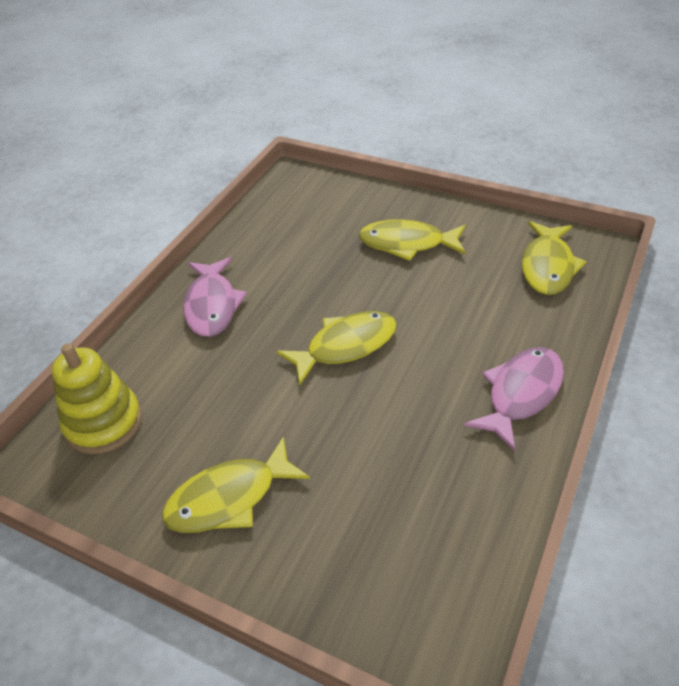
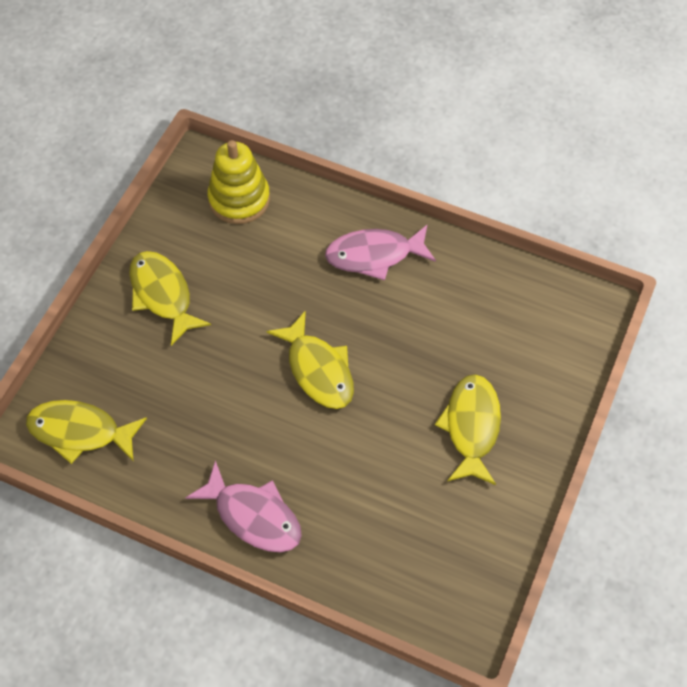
camera: 85 degrees right, 15 degrees up
(547, 266) = (434, 568): yellow fish -> yellow fish (80, 432)

